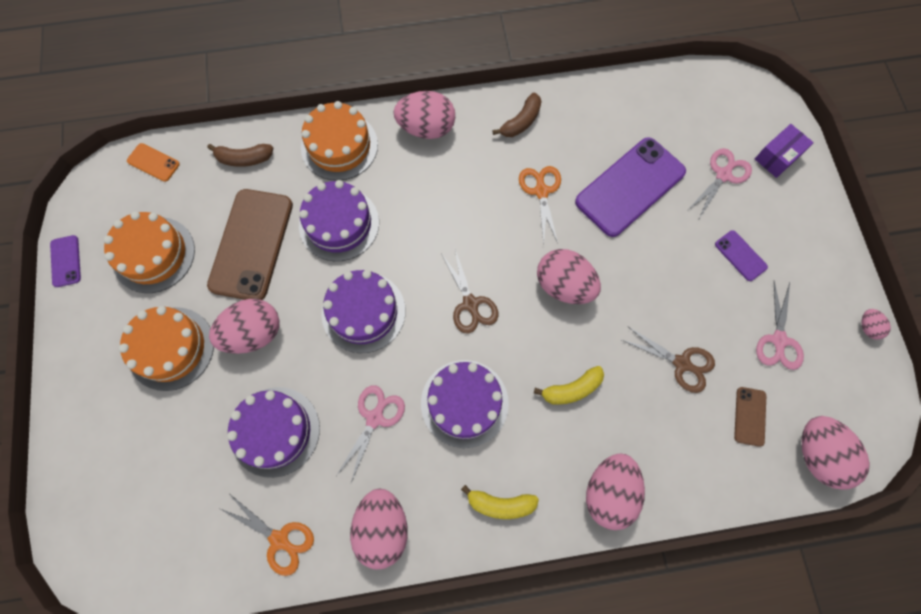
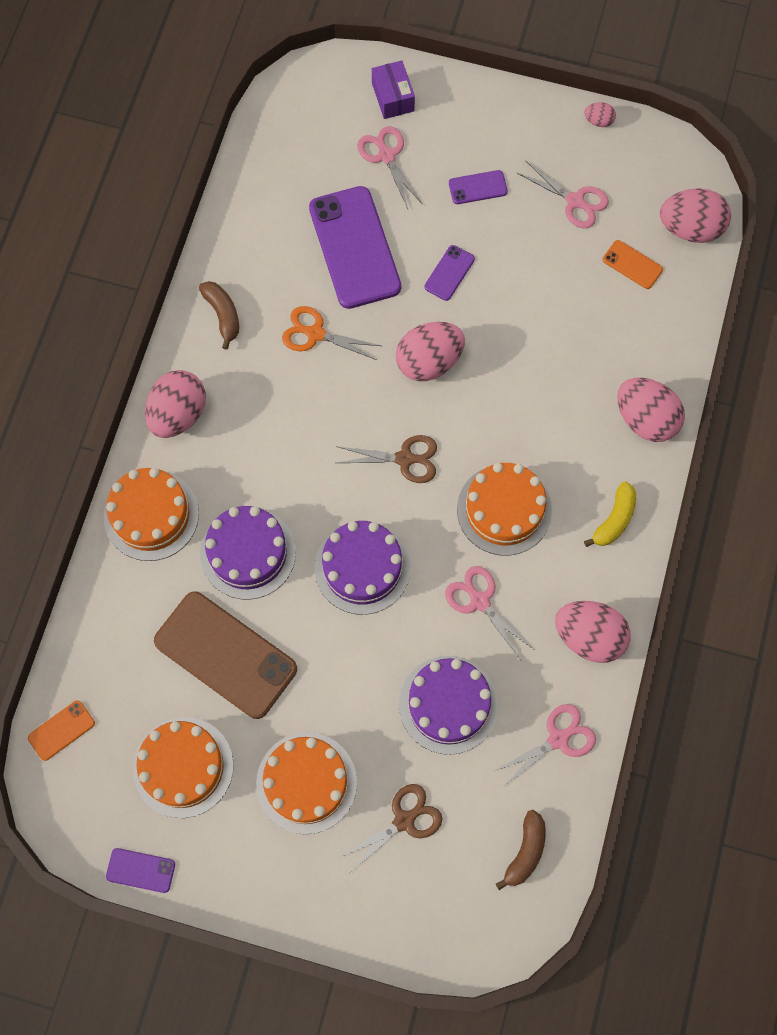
camera: 65 degrees left, 0 degrees up
(244, 159) = (112, 625): brown banana -> brown banana (525, 852)
(253, 333) = (331, 689): pink egg -> none
(280, 540) = (559, 738): orange scissors -> pink scissors
(464, 403) = (504, 510): purple cake -> orange cake
(571, 389) = (536, 405): yellow banana -> none
(650, 267) = (449, 273): none -> purple phone
(682, 364) = (558, 295): brown scissors -> brown scissors (405, 820)
(750, 416) = (632, 264): brown phone -> orange phone

